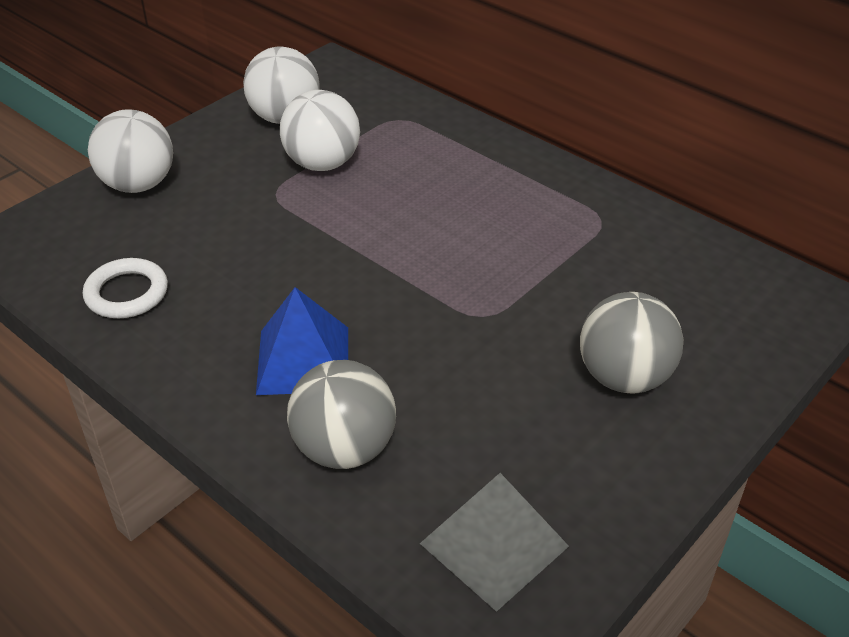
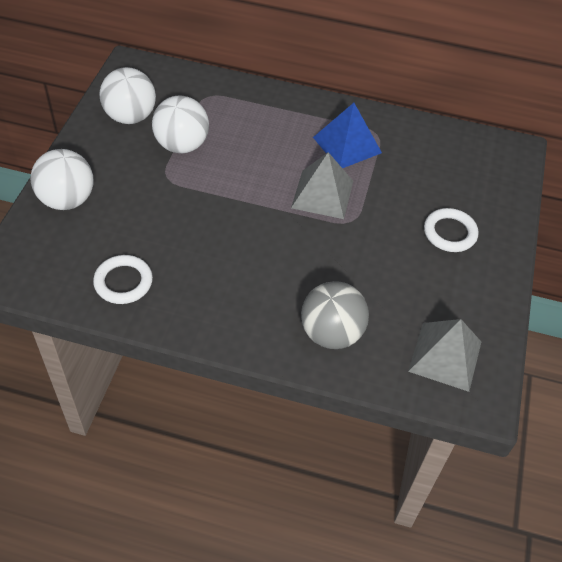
camera: 30 degrees left, 10 degrees up
(303, 360) = (268, 287): blue pyramid -> blue pyramid (347, 145)
(466, 271) = (322, 194): none -> grey pyramid
(624, 377) = (450, 233): grey ball -> white ring

